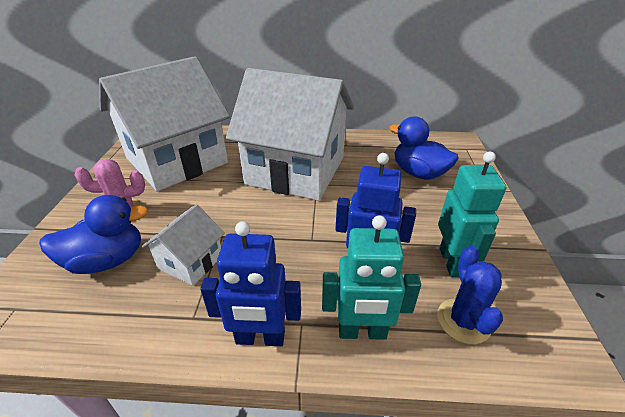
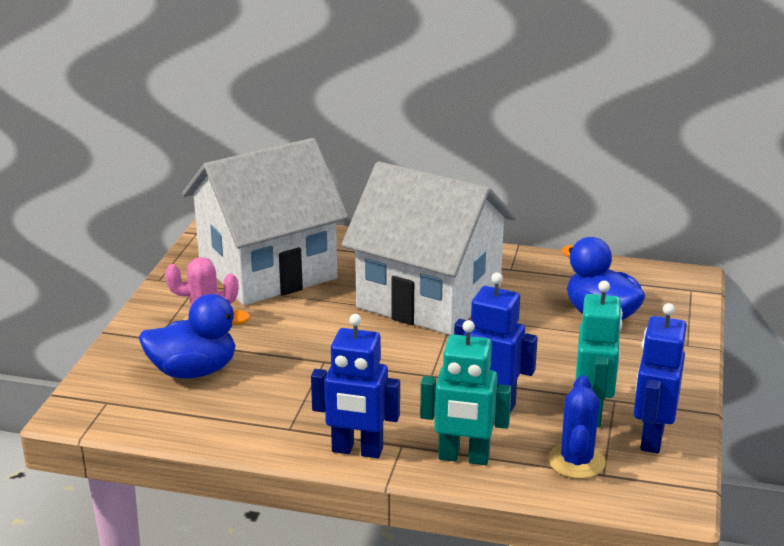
camera: 10 degrees right, 10 degrees down
(191, 262) = (287, 382): white house -> none
(511, 283) = (651, 438): none -> blue robot

